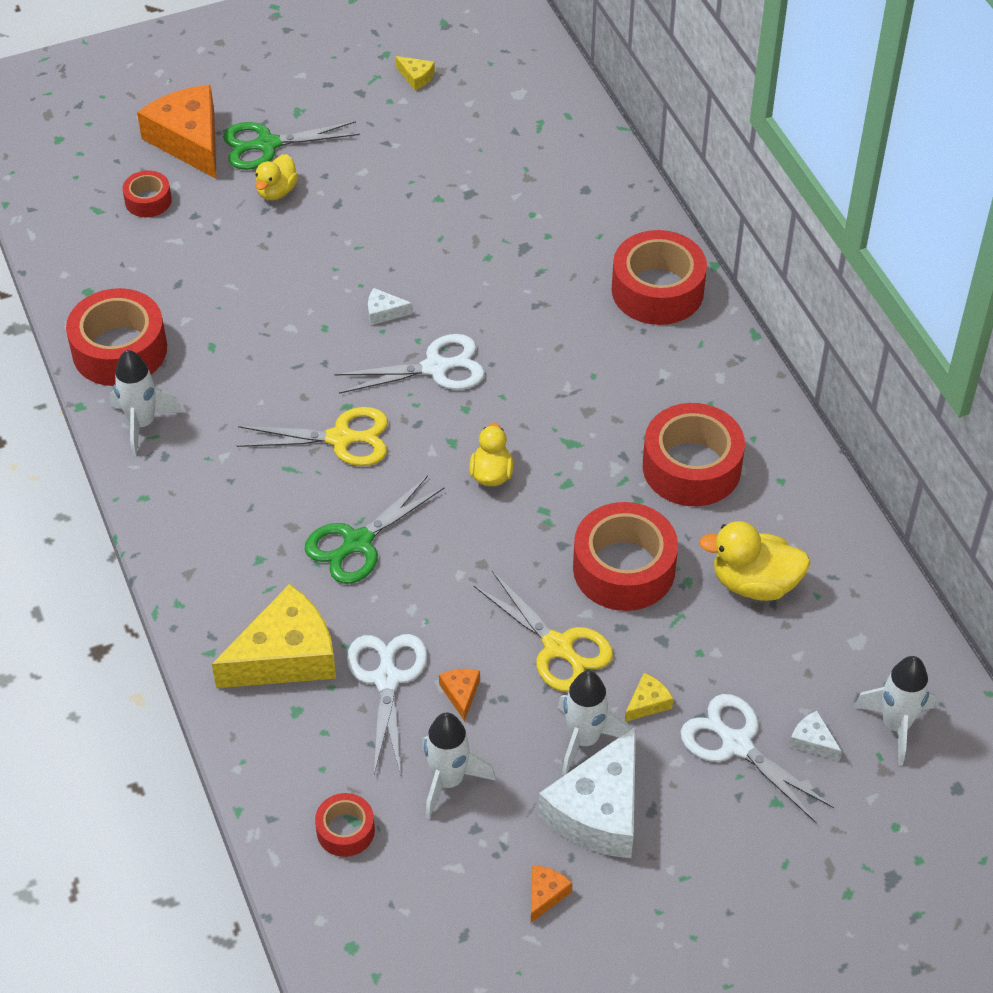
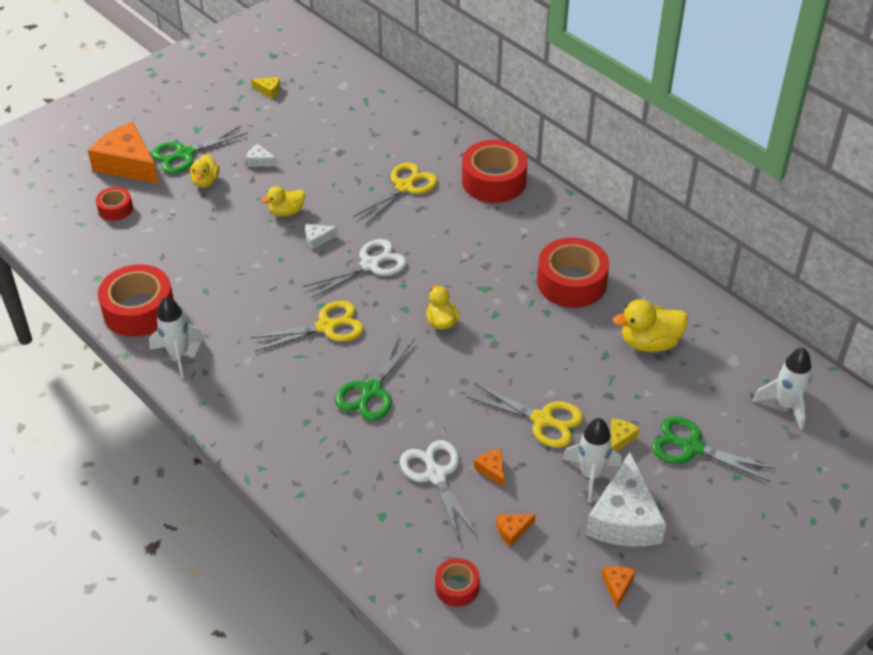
camera: 20 degrees left, 5 degrees down
(285, 656) = (356, 481): yellow cheese -> none
(361, 263) = (286, 212): none -> yellow duck
(448, 781) = (512, 530): white rocket -> orange cheese
(532, 267) = (404, 187): none -> yellow scissors
(624, 568) = (560, 357): red tape -> none
(737, 744) = (692, 447): white scissors -> green scissors
(812, 741) = (739, 431): white cheese -> white cheese (260, 161)

